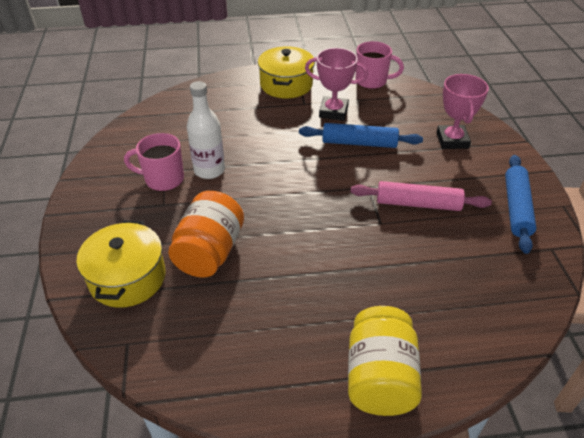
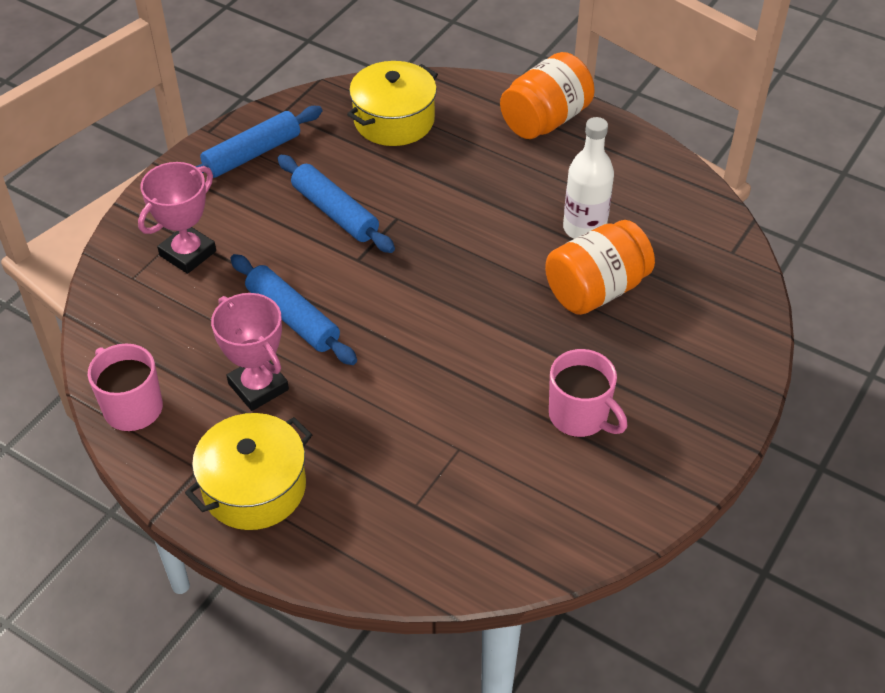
camera: 140 degrees left, 5 degrees up
(127, 278) = (698, 311): yellow pot -> yellow pot (394, 120)
(209, 170) = (512, 394): white bottle -> white bottle (584, 228)
(380, 378) = (545, 120): yellow jar -> orange jar
(418, 204) = (334, 212): pink rolling pin -> blue rolling pin

